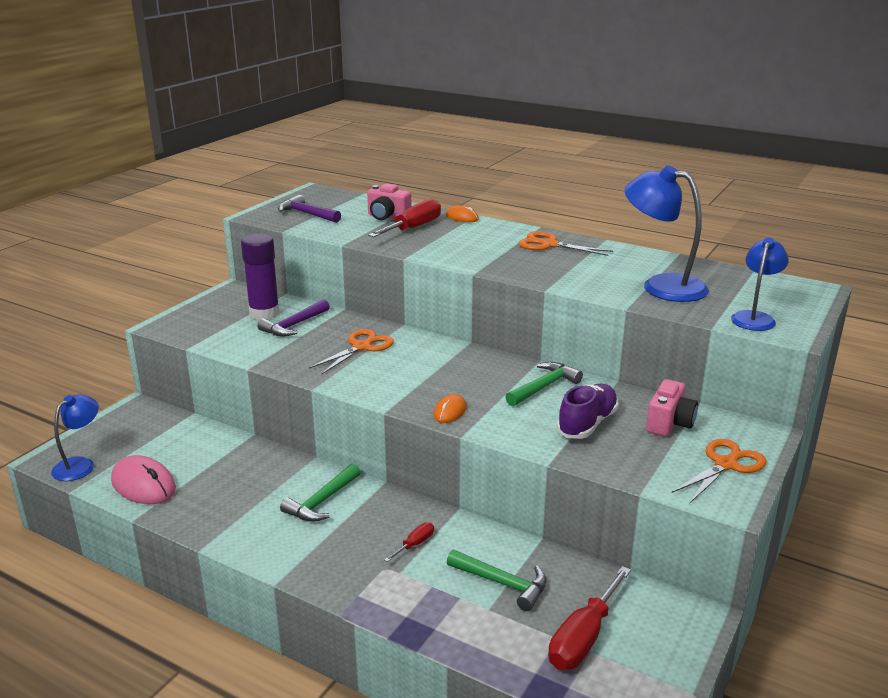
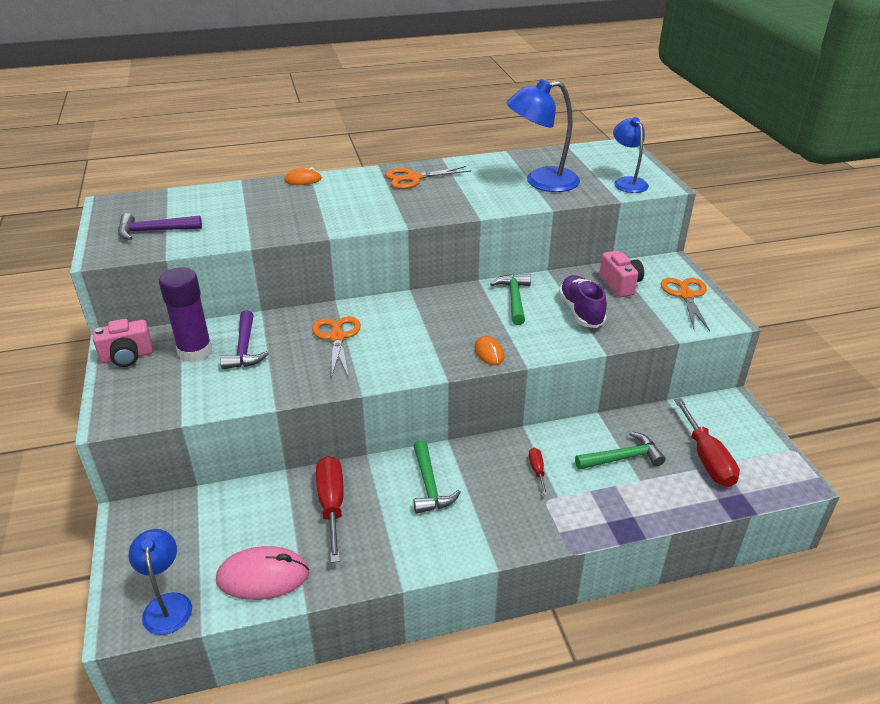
camera: 45 degrees left, 10 degrees up
(387, 217) = (238, 204): pink camera -> pink camera (127, 357)
(413, 228) = (282, 206): red screwdriver -> red screwdriver (332, 505)

